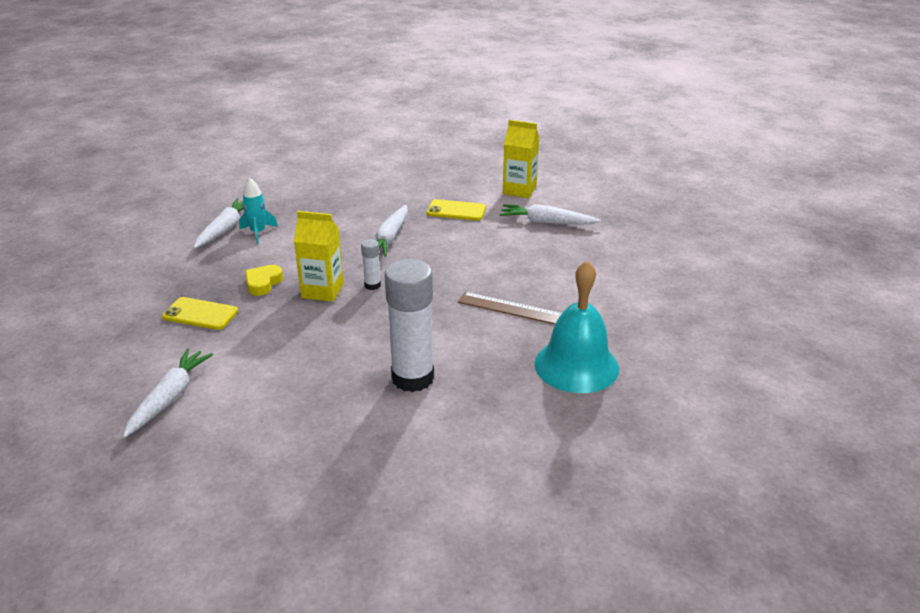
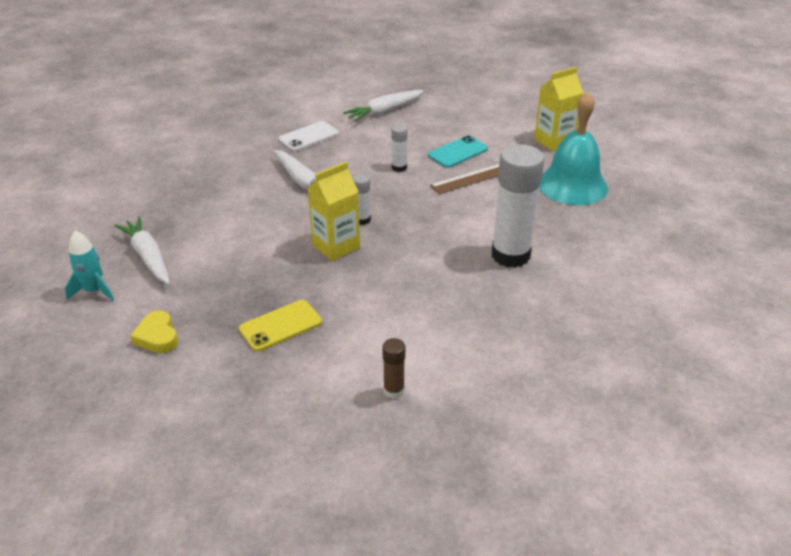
camera: 50 degrees left, 5 degrees up
(170, 398) = (394, 390): white carrot -> brown glue stick
(258, 233) = (186, 241): turquoise rocket -> turquoise rocket (94, 291)
(263, 283) = (279, 272): yellow heart -> yellow heart (157, 336)
(456, 211) = (308, 136): yellow phone -> white phone
(470, 267) = (399, 168): none -> white glue stick
(519, 190) = (322, 99): yellow carton -> yellow carton (554, 141)
(537, 283) = (458, 152): none -> turquoise phone

